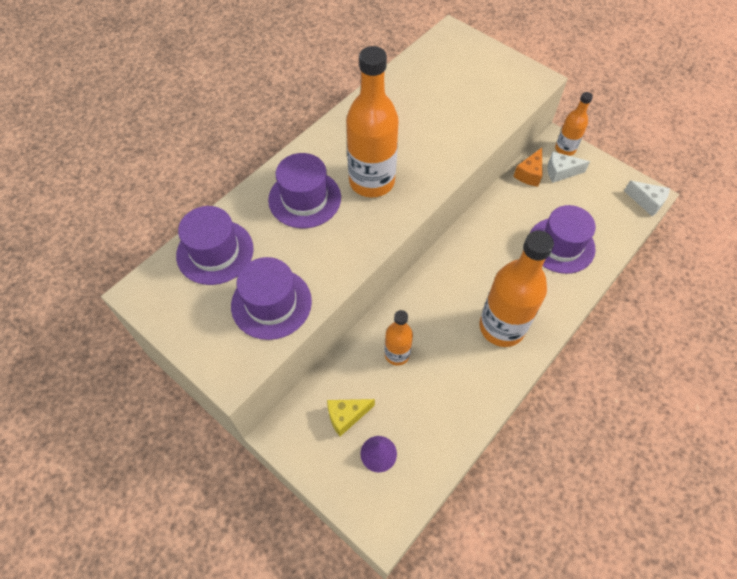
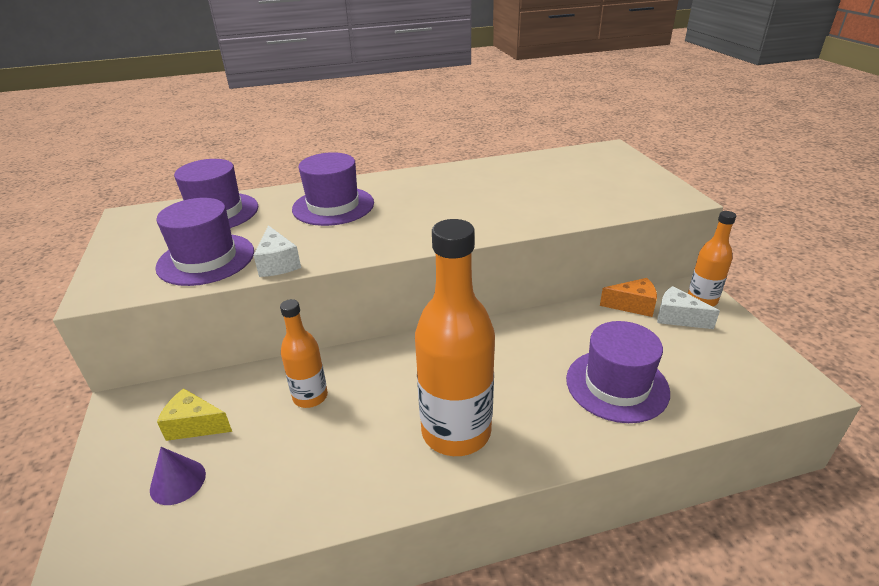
camera: 35 degrees right, 25 degrees down
(371, 181) = (408, 214): orange bottle -> none
(529, 174) = (632, 305): orange cheese -> orange cheese turned 150 degrees counterclockwise
(647, 202) = (793, 392): white cheese -> white cheese (278, 263)

